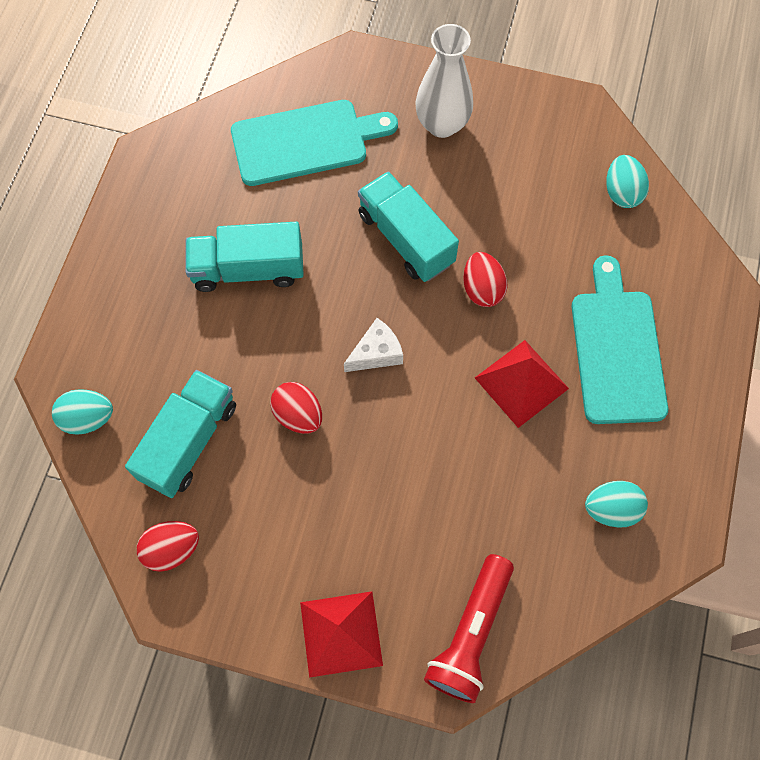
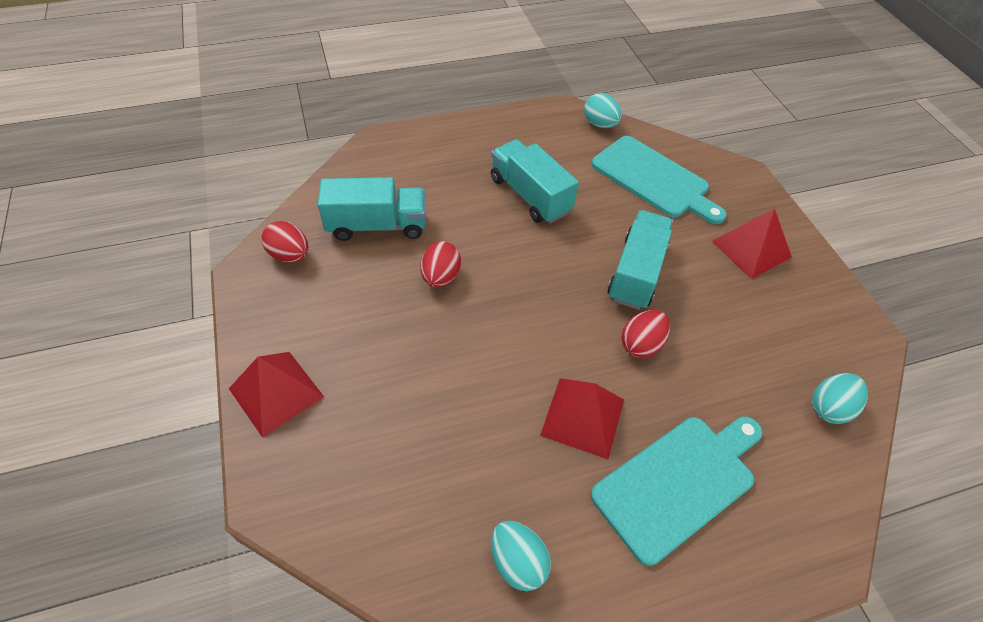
camera: 55 degrees right, 15 degrees down
(88, 418) = (359, 169): turquoise egg -> turquoise egg (600, 124)
(376, 353) = (527, 300): white cheese -> none
(442, 124) = (751, 249): white vase -> red pyramid
(470, 634) = (324, 494): red flashlight -> none

